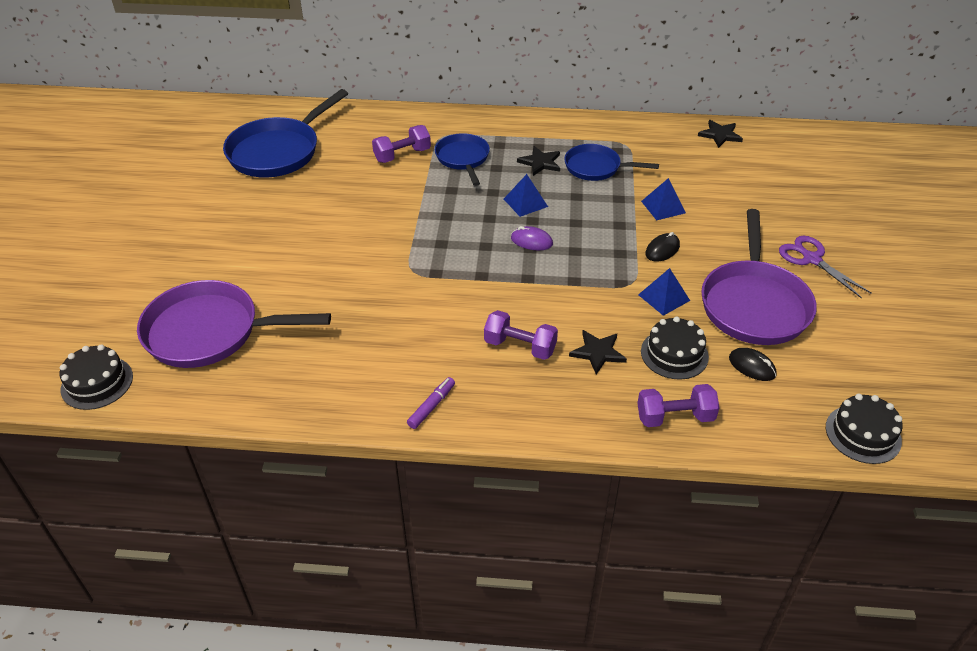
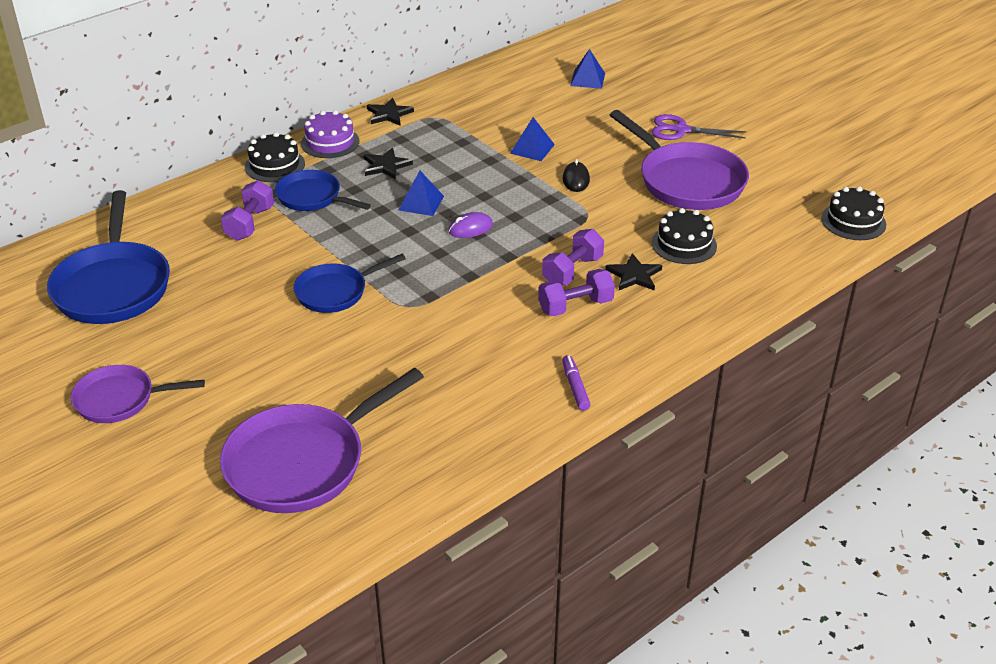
camera: 45 degrees left, 5 degrees down
(97, 383) = (261, 571): black cake -> black cake (274, 165)
(185, 224) = (120, 399): none -> purple pan
(528, 126) = (330, 142): none -> purple cake
(596, 167) = (438, 146): blue pan -> blue pan (335, 292)
(664, 297) = (624, 211): blue pyramid -> blue pyramid (587, 79)
(675, 417) = (740, 283): purple dumbbell -> purple dumbbell (572, 271)
(720, 135) = (497, 74): black star -> black star (389, 114)
(752, 366) = (740, 222): black mouse -> none

